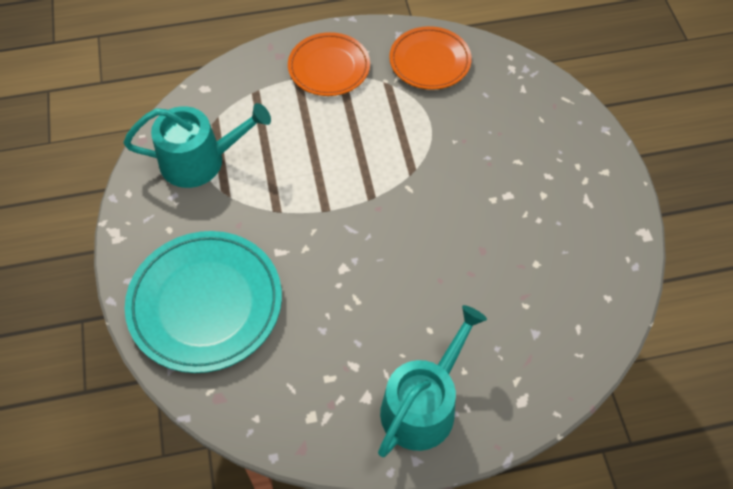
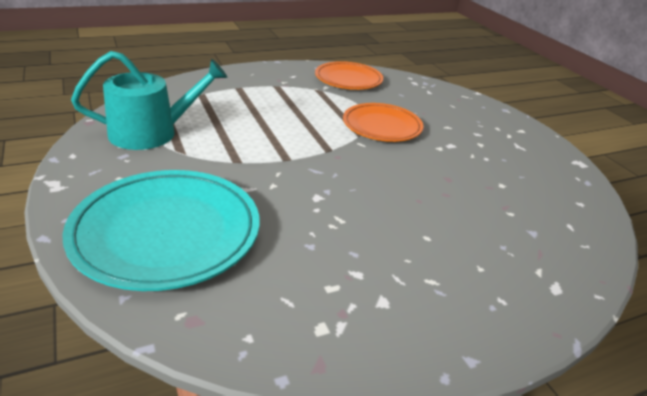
camera: 15 degrees left, 25 degrees down
(329, 67) = (265, 82): orange plate -> orange plate (382, 126)
(423, 404) = (452, 301): turquoise watering can -> none

